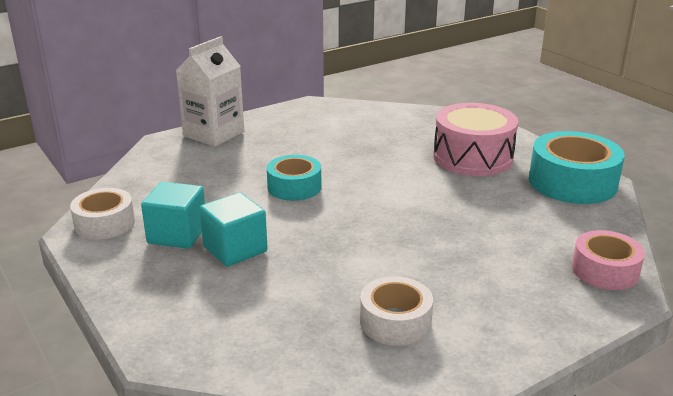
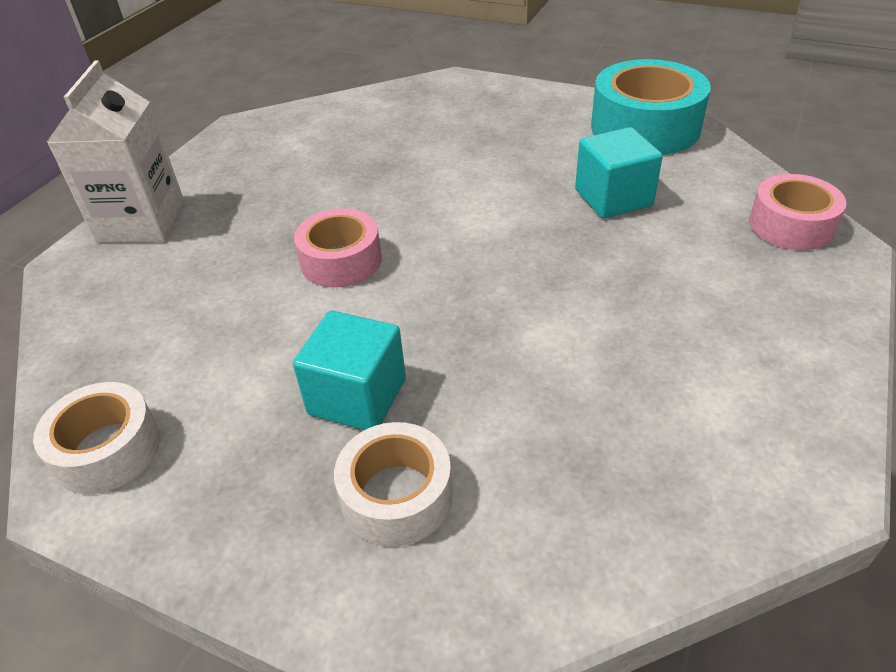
camera: 30 degrees left, 15 degrees up
(177, 234) = (247, 413): turquoise cube -> turquoise cube (613, 198)
(294, 187) = (341, 261): turquoise tape -> pink tape
(395, 322) = (668, 406): white tape -> white tape (396, 496)
(473, 157) = (512, 134): pink drum -> none

